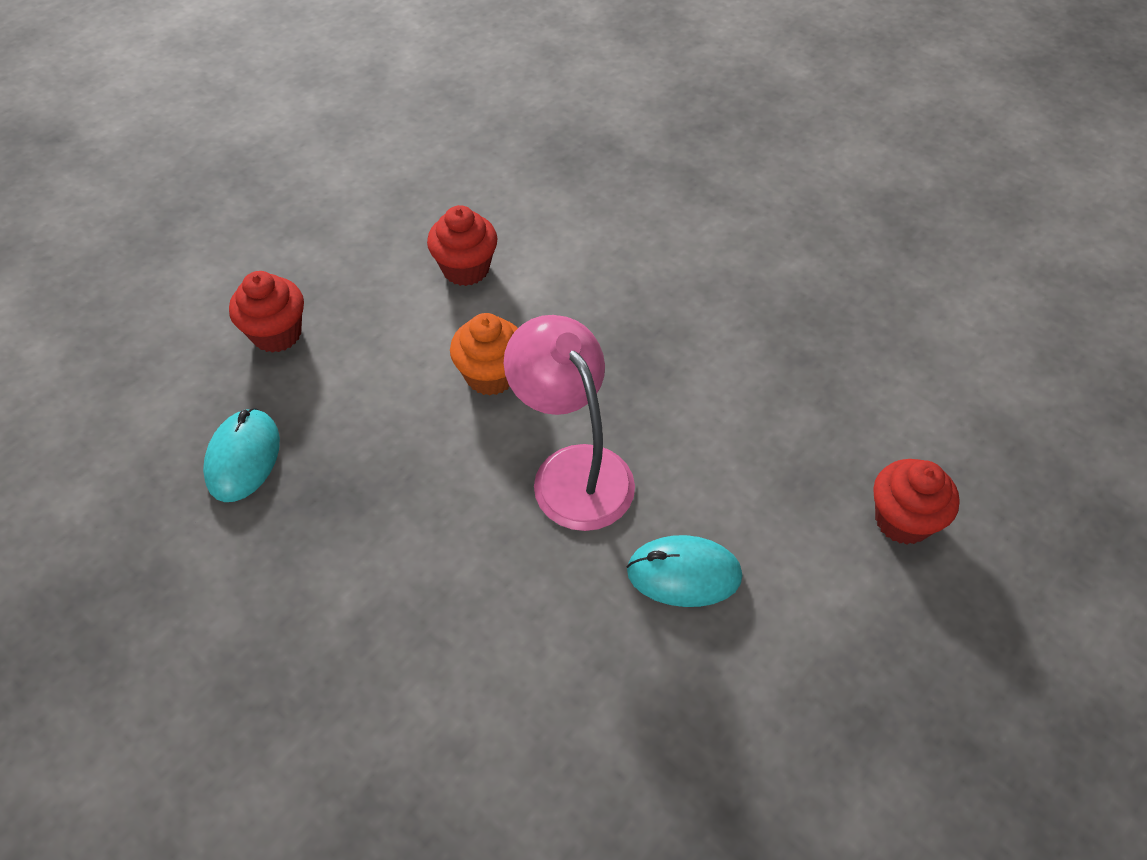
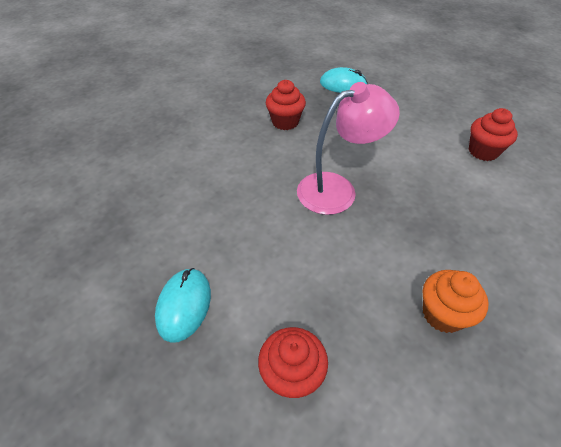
camera: 95 degrees right, 5 degrees down
(277, 333) = (416, 90): red cupcake -> red cupcake (285, 122)
(491, 375) = (402, 159): orange cupcake -> orange cupcake (442, 314)
(684, 573) = (265, 232): turquoise mouse -> turquoise mouse (184, 305)

